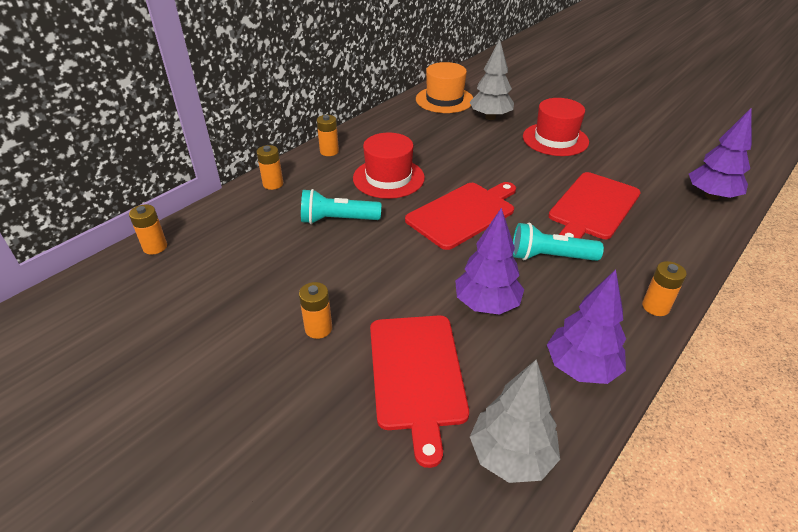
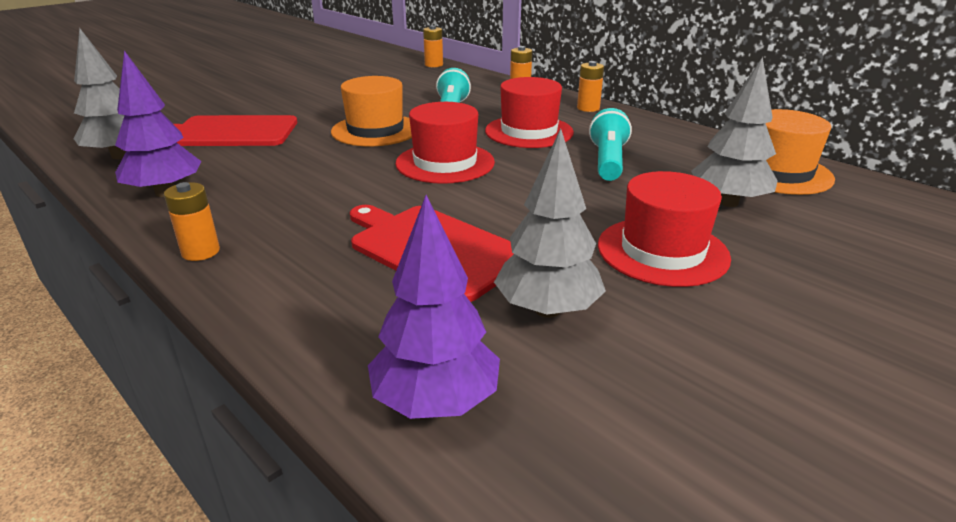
camera: 95 degrees right, 10 degrees down
(318, 328) = (307, 106): orange battery -> none
(396, 260) = (375, 130): none -> orange hat
(463, 213) = (445, 163): red cutting board -> red hat
(486, 304) = (285, 161): purple tree -> none
(550, 257) = (337, 201): turquoise flashlight -> turquoise flashlight (608, 161)
(628, 171) = (547, 310): none -> grey tree

